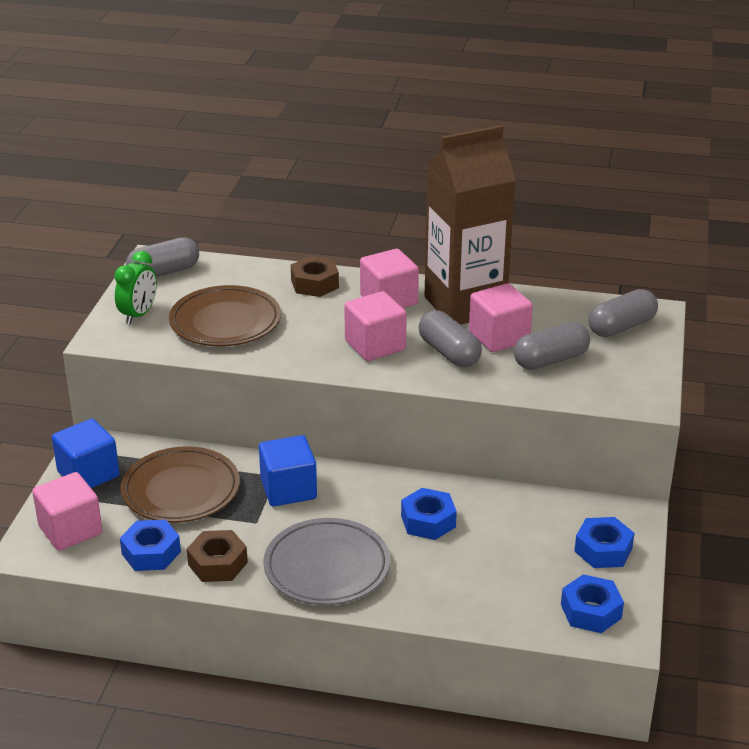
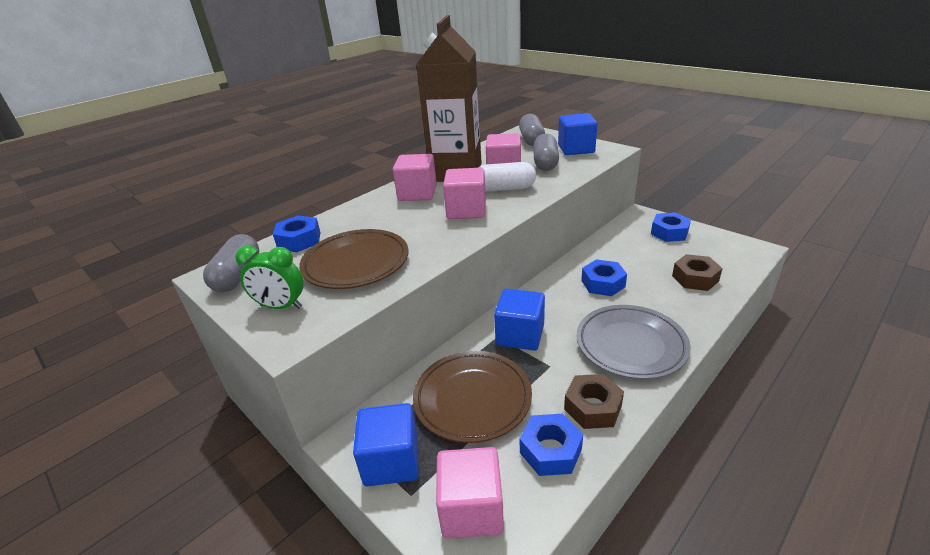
camera: 55 degrees left, 0 degrees up
(139, 315) = (281, 307): green clock -> green clock turned 135 degrees clockwise
(314, 284) = (359, 214): brown nut -> brown nut (695, 278)
(449, 353) = (504, 189): grey capsule -> white capsule
(591, 611) = (727, 253): blue nut -> blue nut (299, 240)
(621, 371) = (576, 149): none -> blue cube

